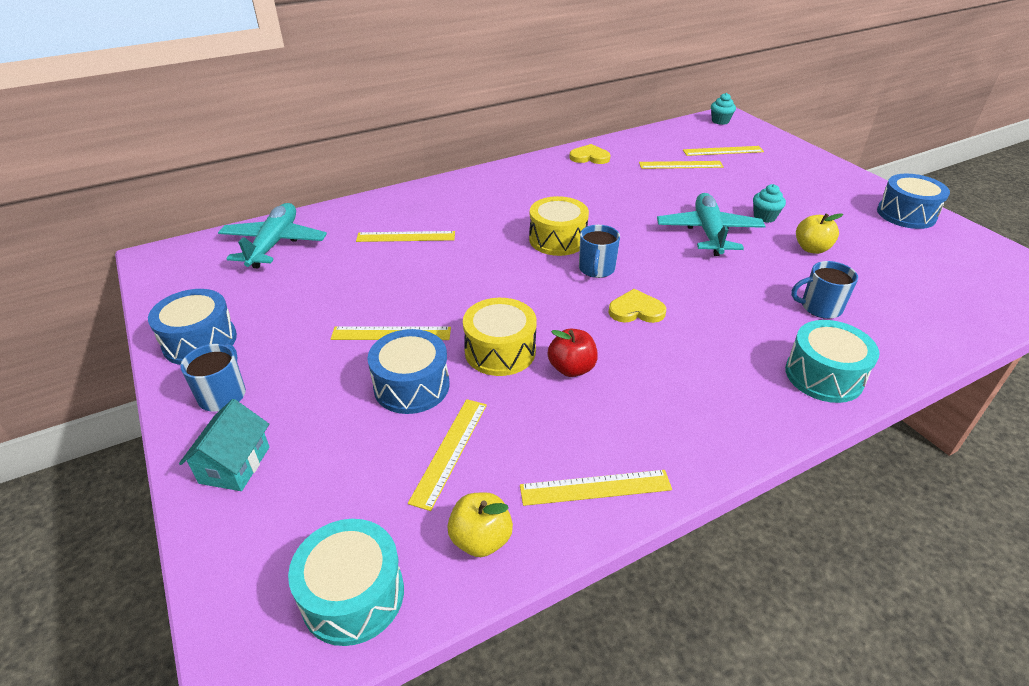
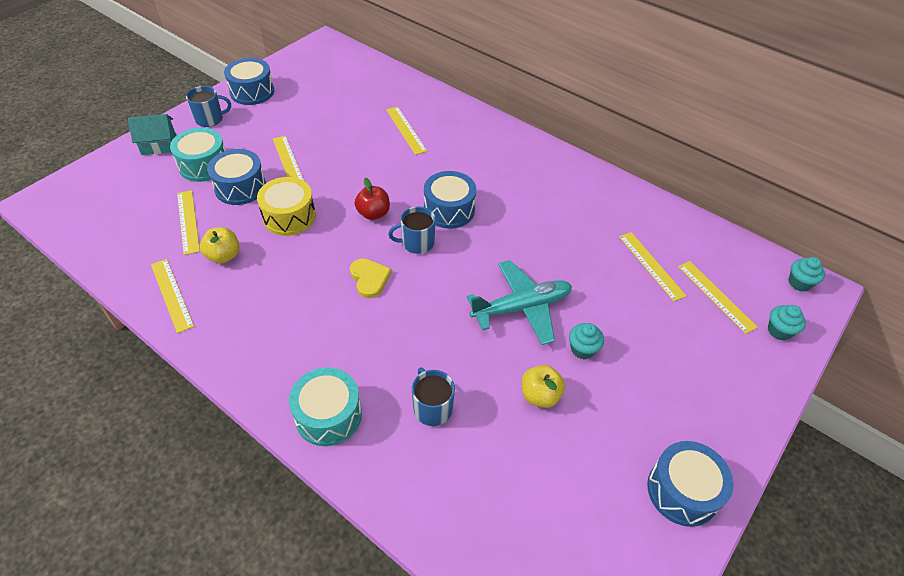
camera: 65 degrees right, 10 degrees up
(274, 244) = (363, 77): turquoise plane -> none
(353, 595) = (82, 218): turquoise drum -> turquoise drum (204, 165)
(450, 451) = (188, 221): yellow ruler -> yellow ruler turned 75 degrees clockwise
(481, 539) = (123, 254): yellow apple -> yellow apple (224, 256)
(557, 239) = (449, 210): yellow drum -> blue drum
(571, 368) = (283, 257): red apple -> red apple (373, 213)
(589, 157) = (614, 196): yellow heart -> none
(763, 140) = (779, 331): none -> turquoise cupcake

